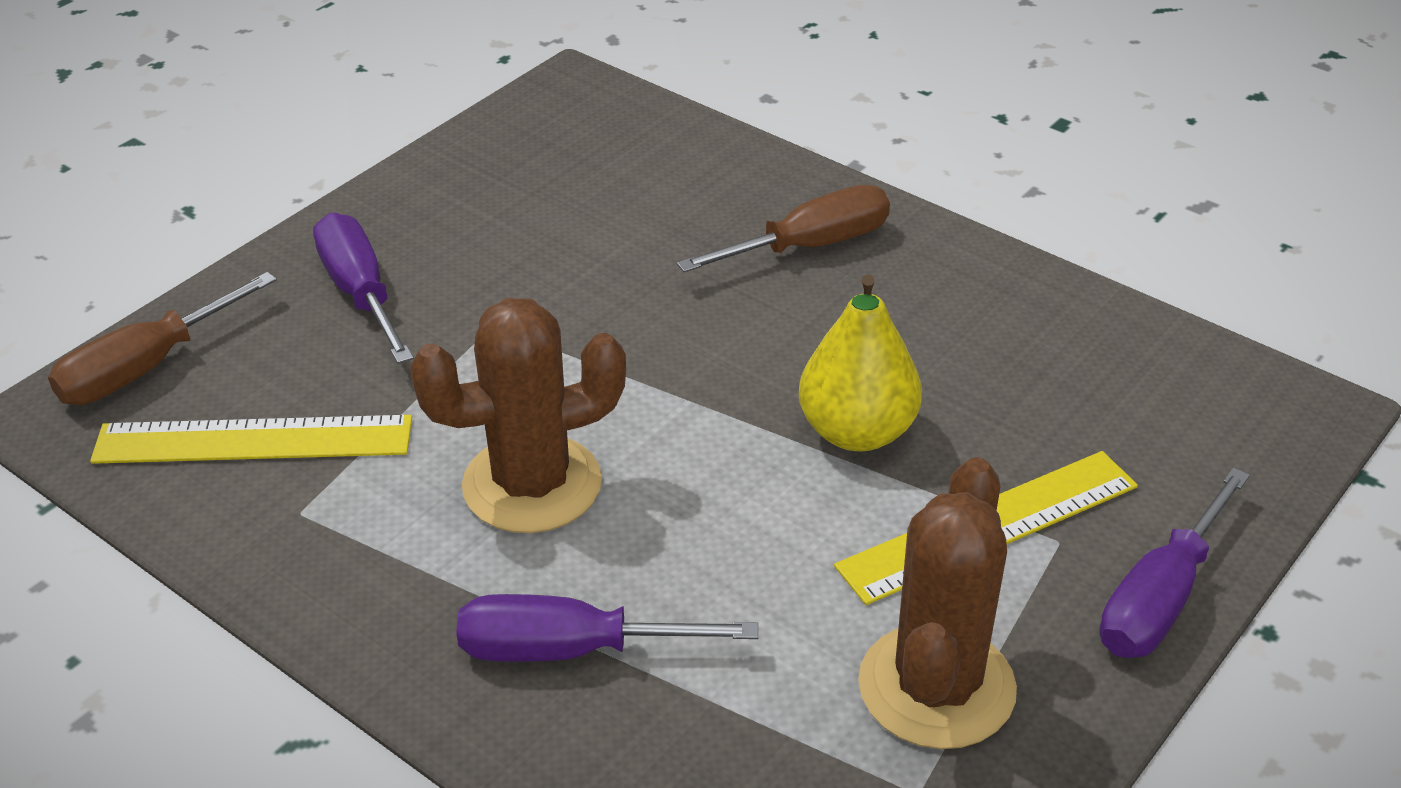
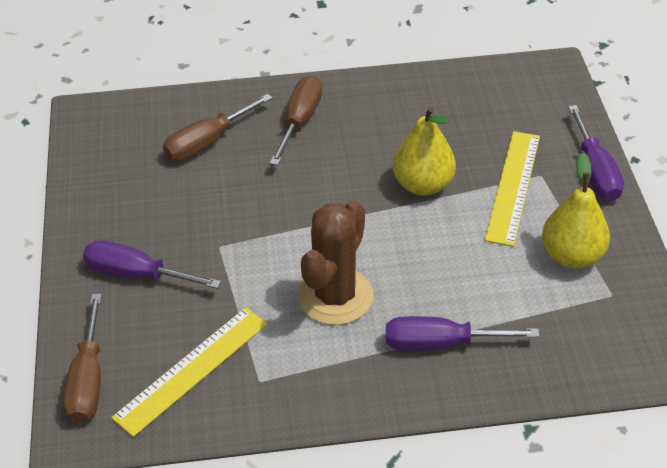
camera: 45 degrees left, 5 degrees up
(570, 650) = (441, 343): purple screwdriver -> purple screwdriver turned 45 degrees clockwise
(659, 199) = (207, 142): none -> brown screwdriver
(936, 687) = (572, 256): brown cactus -> yellow pear

